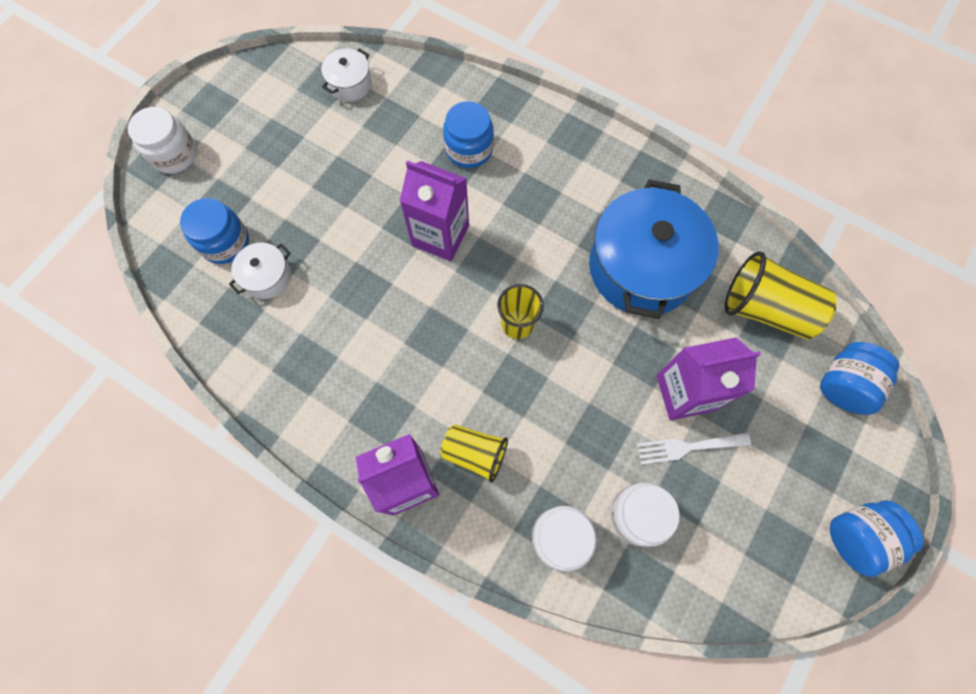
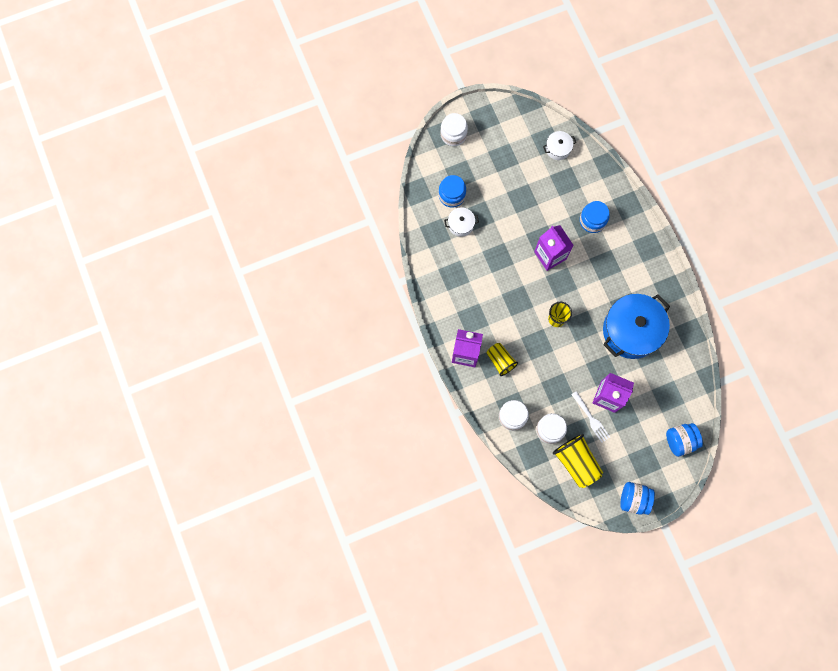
camera: 35 degrees right, 5 degrees up
(687, 447) = (591, 419): white fork -> white fork turned 150 degrees counterclockwise
(766, 309) = (673, 387): yellow cup -> yellow cup (576, 462)

